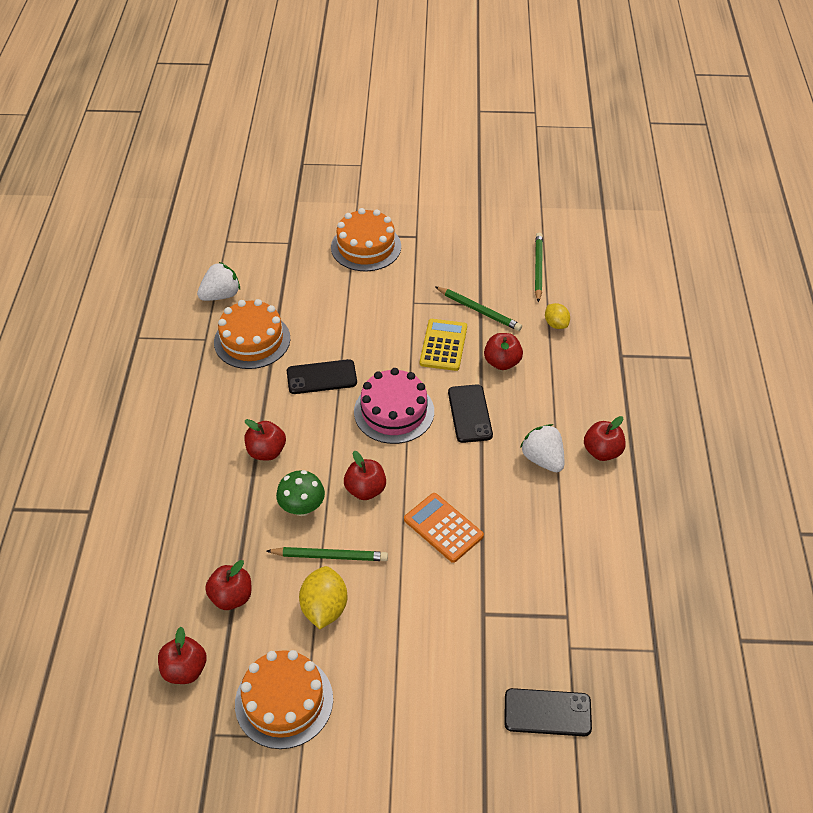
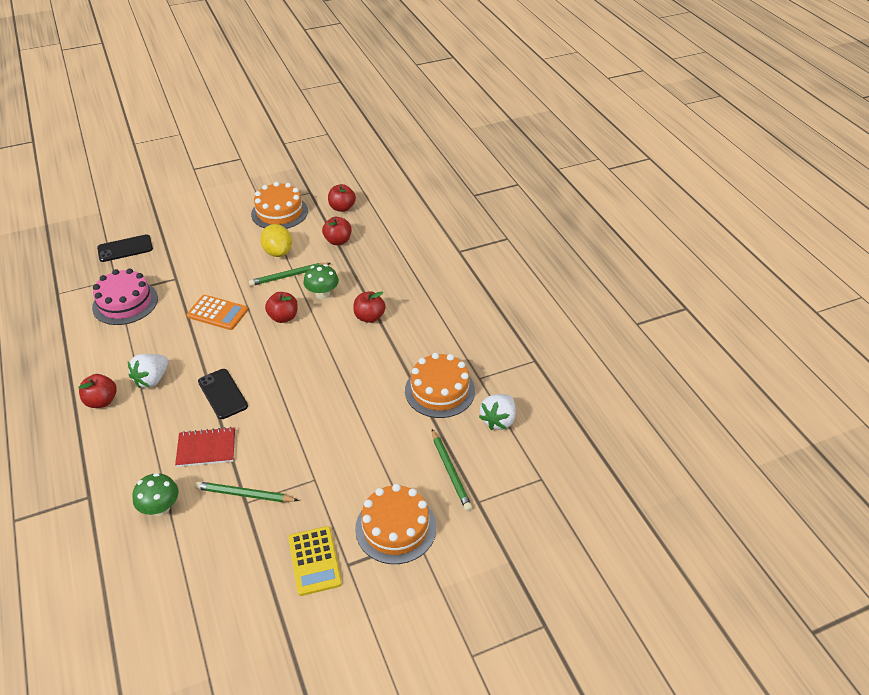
camera: 155 degrees right, 5 degrees down
(321, 377) = (361, 381): black phone -> none
(394, 411) = (287, 375): pink cake -> pink cake (125, 303)
(443, 345) = (267, 445): yellow calculator -> yellow calculator (314, 561)
(502, 362) = (206, 448): red apple -> red notebook
(538, 268) = (193, 573): green pencil -> green pencil (450, 471)
(542, 459) = (152, 379): white strawberry -> white strawberry turned 90 degrees clockwise
(556, 324) = (160, 508): yellow lemon -> green mushroom

